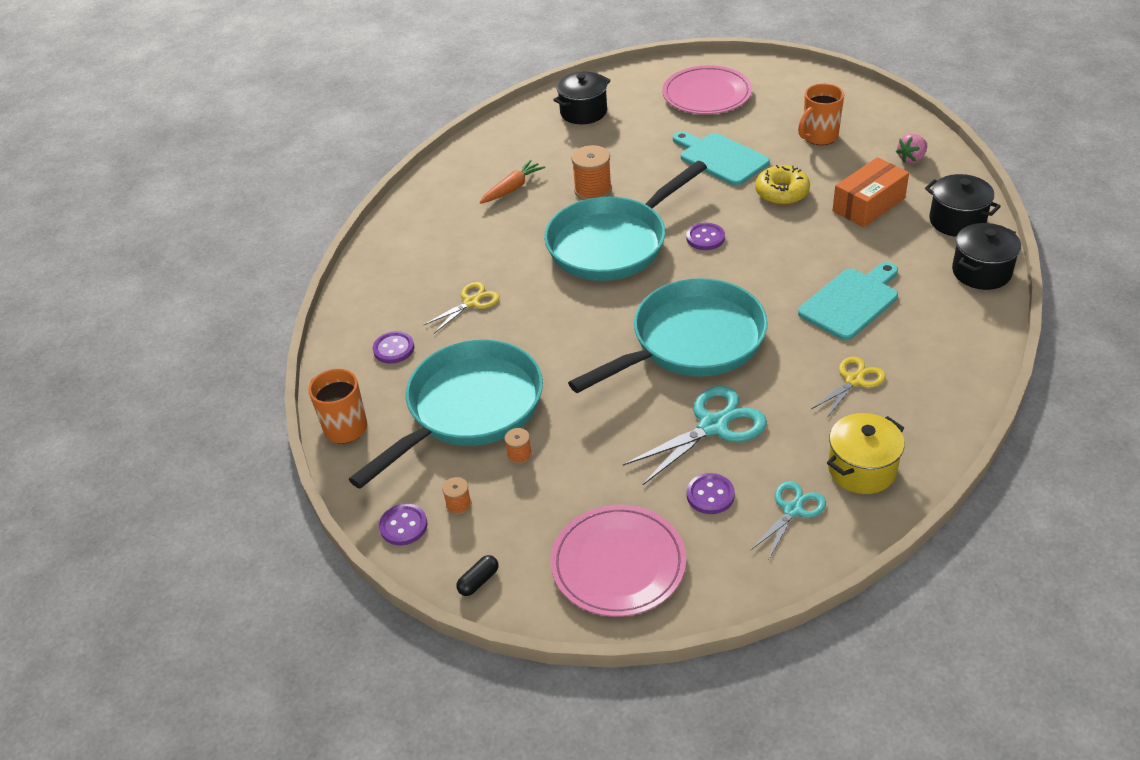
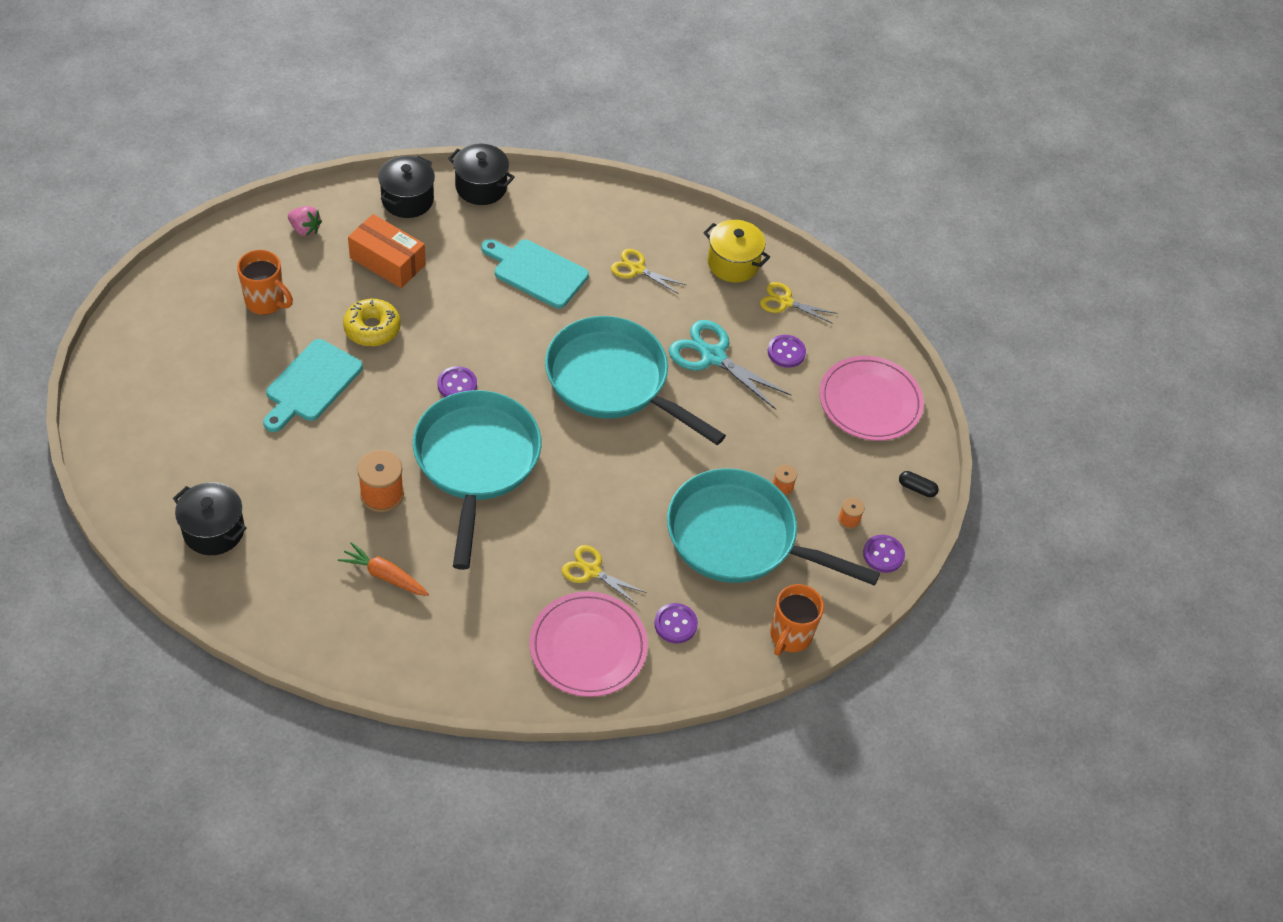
camera: 115 degrees left, 10 degrees up
(612, 243) = (476, 462): turquoise pan -> turquoise pan turned 120 degrees counterclockwise
(707, 94) = (174, 408): pink plate -> pink plate (588, 647)
(793, 510) = (785, 302): turquoise scissors -> yellow scissors

